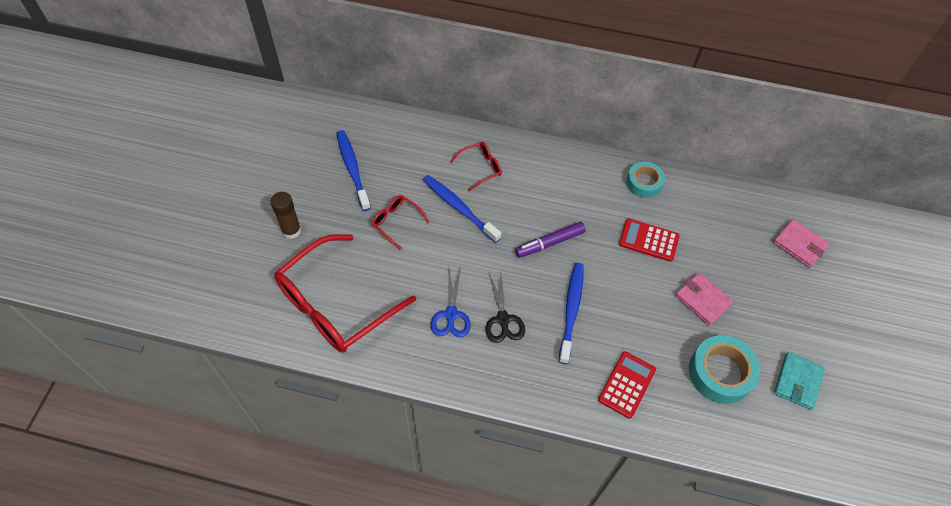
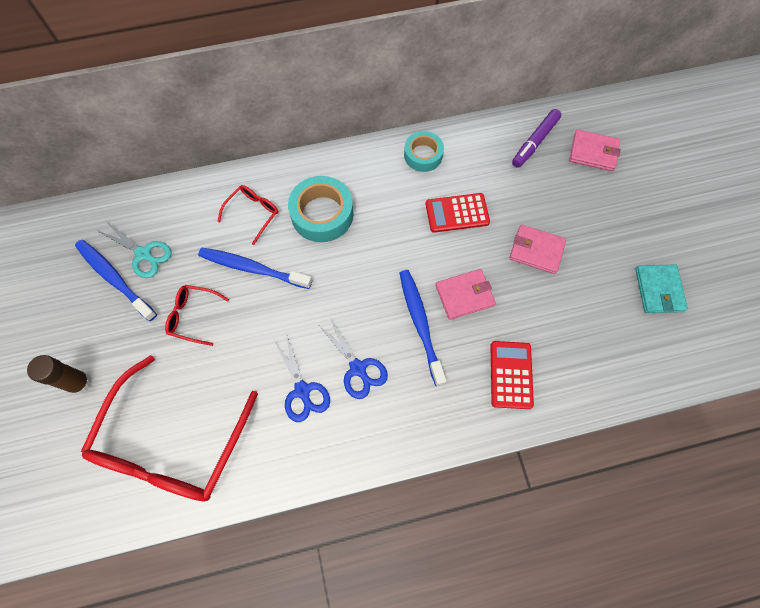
camera: 25 degrees left, 10 degrees up
(382, 161) = (143, 254): none -> turquoise scissors
(503, 319) = (358, 368): black scissors -> blue scissors
(549, 243) = (363, 262): purple marker -> purple marker (535, 142)
(620, 306) = (464, 295): none -> pink wallet
(720, 373) = (588, 317): turquoise tape -> turquoise tape (322, 214)

